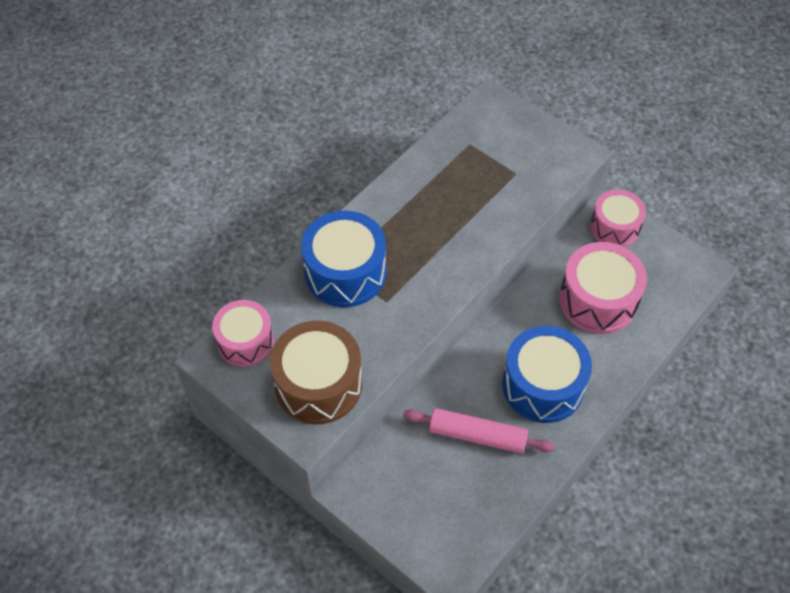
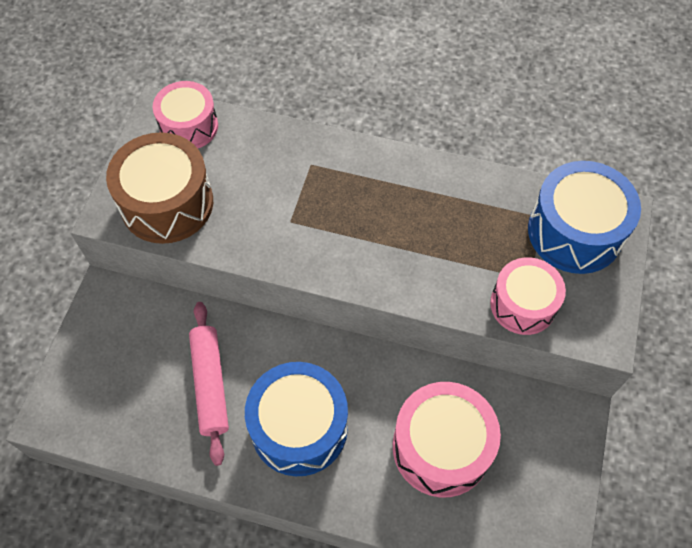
camera: 65 degrees right, 5 degrees up
(345, 272) = (307, 172): blue drum -> blue drum (575, 232)
(615, 227) = (556, 431): pink drum -> pink drum (523, 304)

